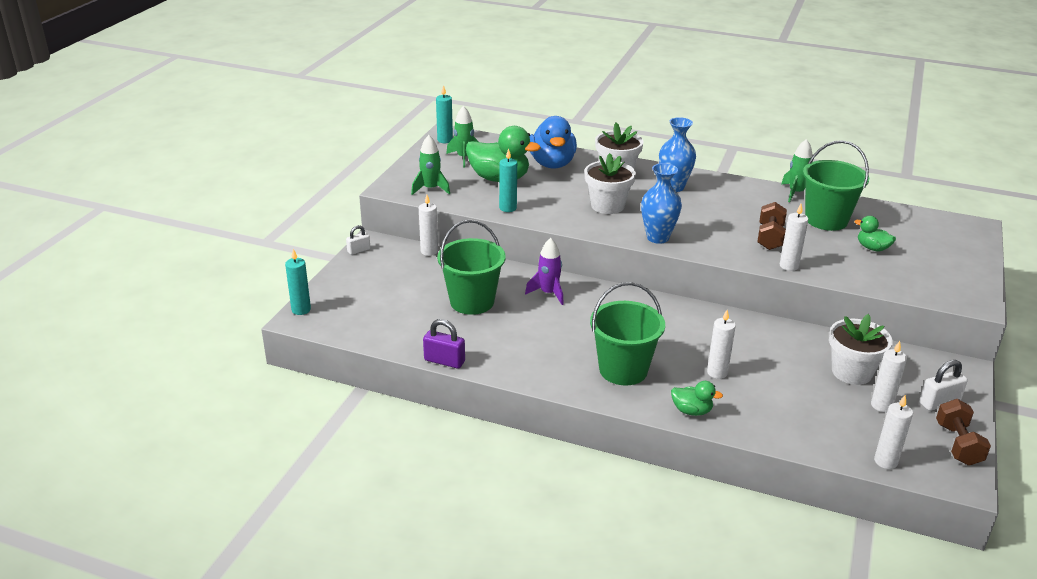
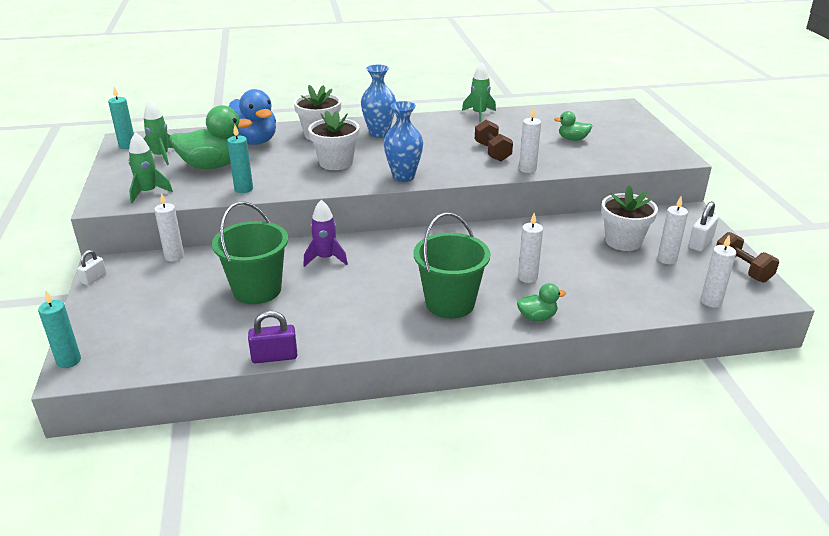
camera: 30 degrees left, 0 degrees up
(826, 220) = (520, 128): green bucket -> none

